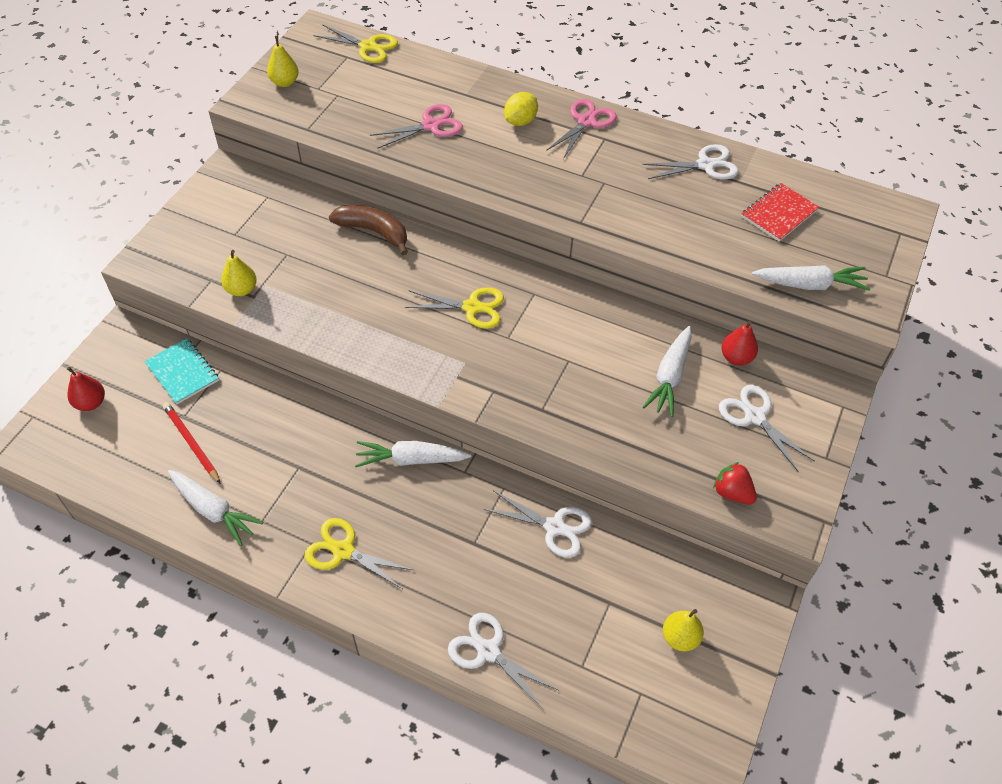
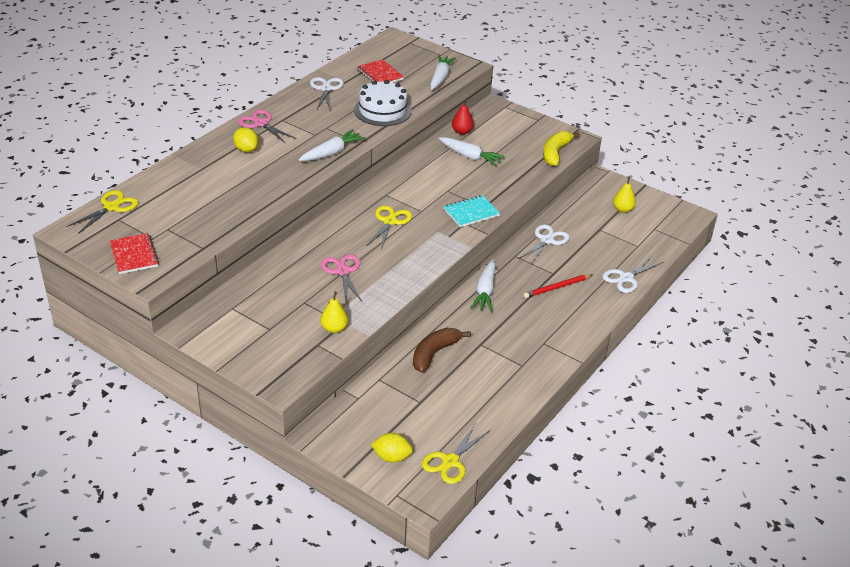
camera: 80 degrees left, 15 degrees down
(91, 403) = (392, 457): red pear -> yellow lemon
(182, 372) = (375, 401): turquoise notebook -> turquoise notebook (471, 212)
(191, 443) = (447, 398): red pencil -> red pencil (557, 287)
(213, 510) = (509, 389): white carrot -> white carrot (332, 153)
(285, 82) = (134, 255): yellow pear -> red notebook
(343, 551) = (551, 329): yellow scissors -> yellow scissors (450, 461)
(374, 232) = (297, 256): brown banana -> brown banana (434, 353)
(431, 125) = (230, 188): pink scissors -> pink scissors (342, 271)
(676, 232) = (382, 110): none -> white cake
(732, 493) = (555, 153): red strawberry -> yellow banana
(754, 417) = (506, 135): white scissors -> none

